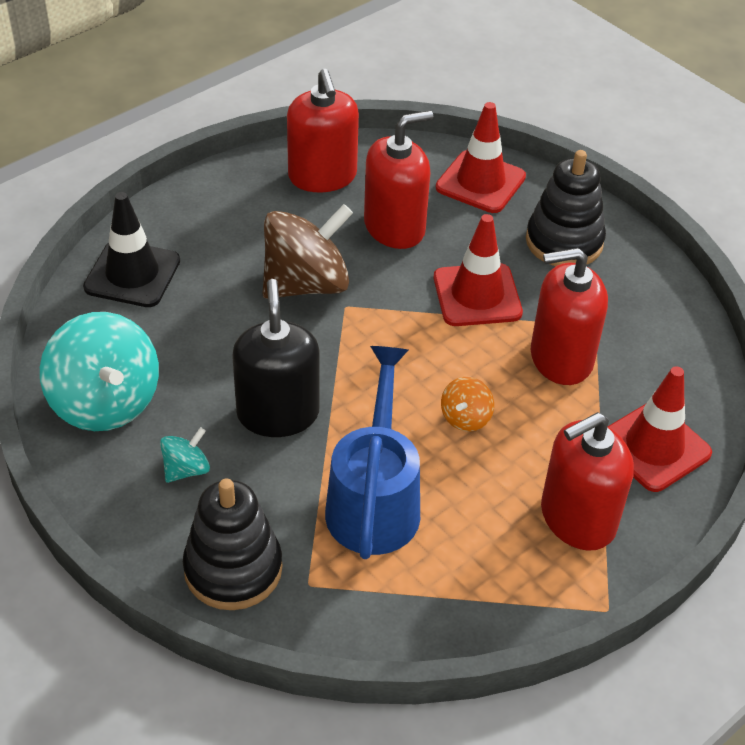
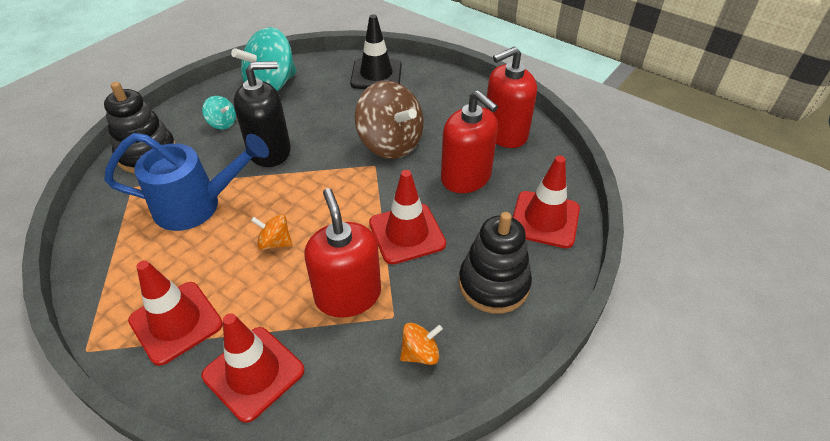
camera: 80 degrees right, 0 degrees up
(577, 518) = (176, 322): red soap dispenser -> red traffic cone
(642, 312) = (420, 353): none -> orange spinning top

